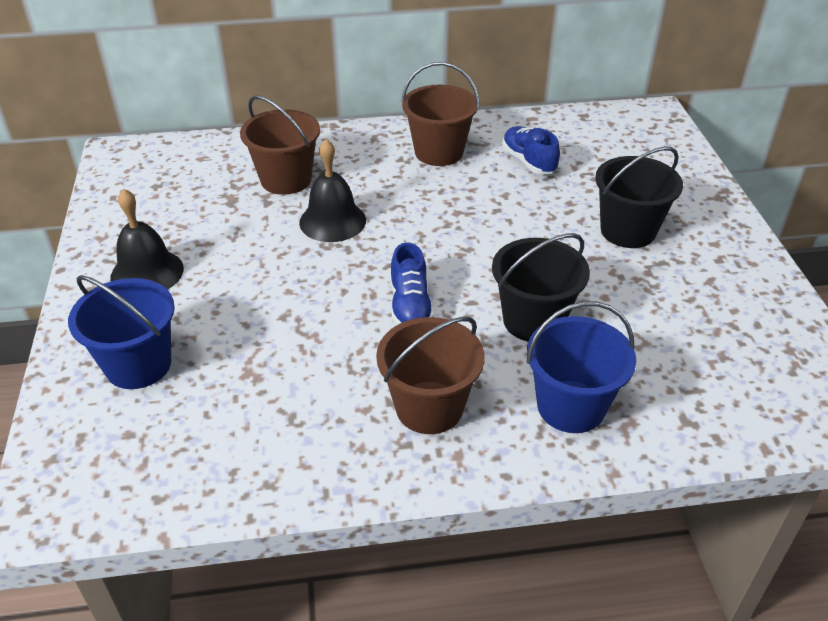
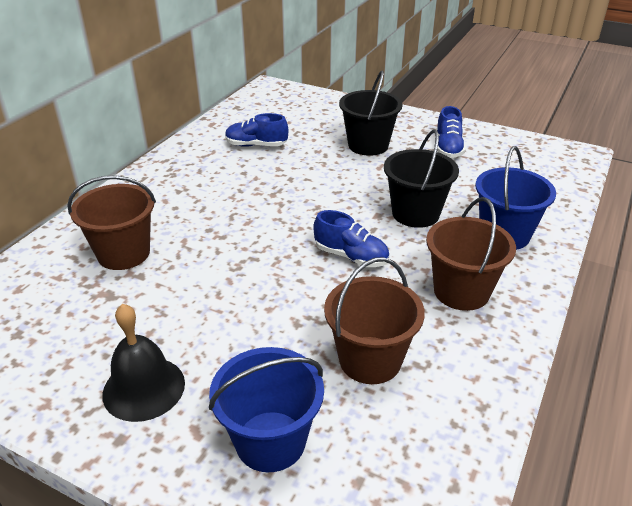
camera: 55 degrees left, 5 degrees down
(332, 221) = (210, 251): black bell -> none
(439, 152) = (195, 172): brown bucket -> brown bucket (370, 360)
(706, 292) = (448, 148): none -> blue shoe

